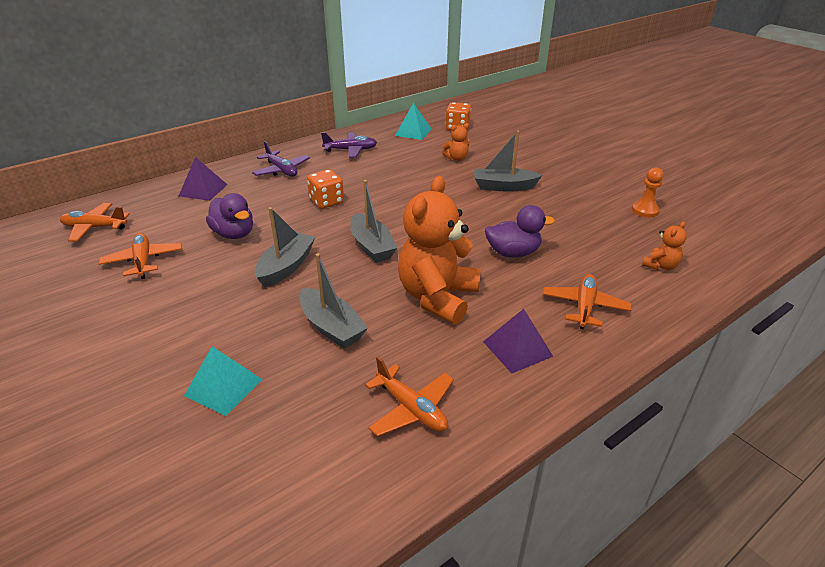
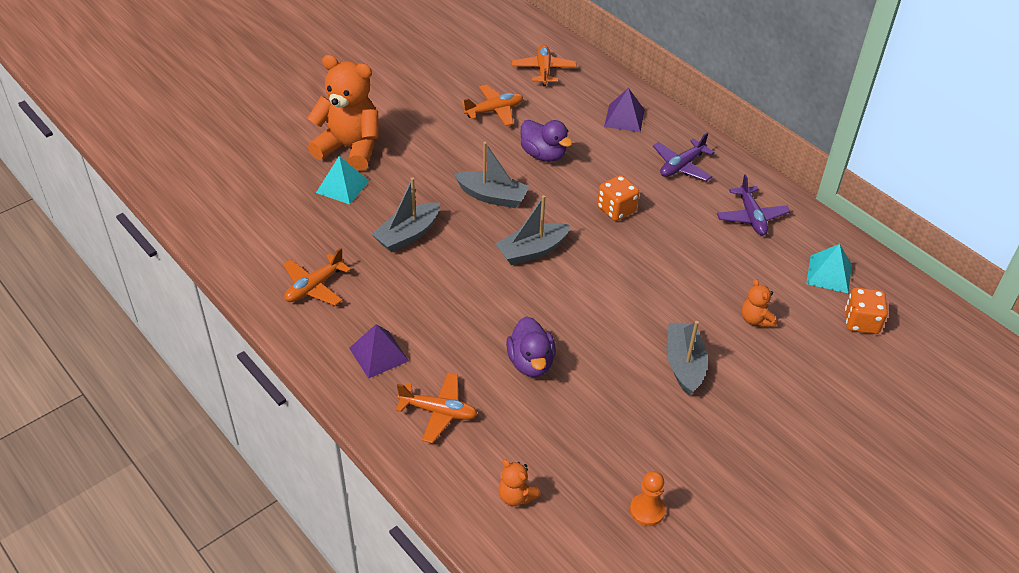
camera: 85 degrees right, 10 degrees up
(234, 234) = (543, 155): purple duck -> purple duck turned 90 degrees counterclockwise
(437, 297) = (450, 301): orange teddy bear -> orange teddy bear (350, 148)

